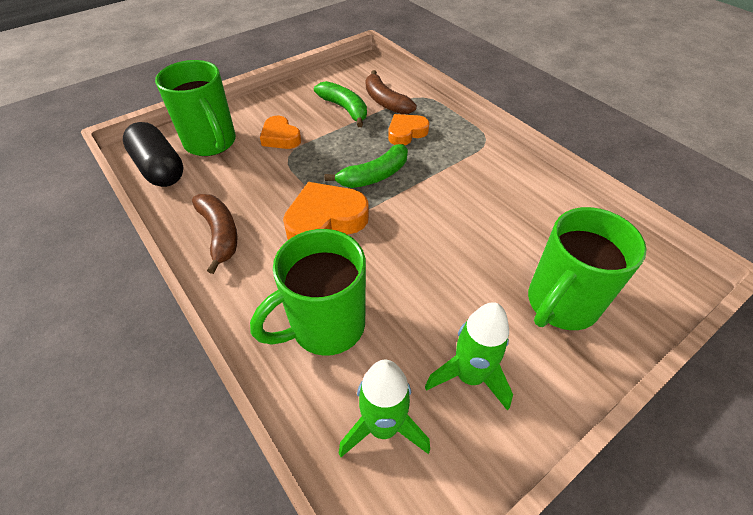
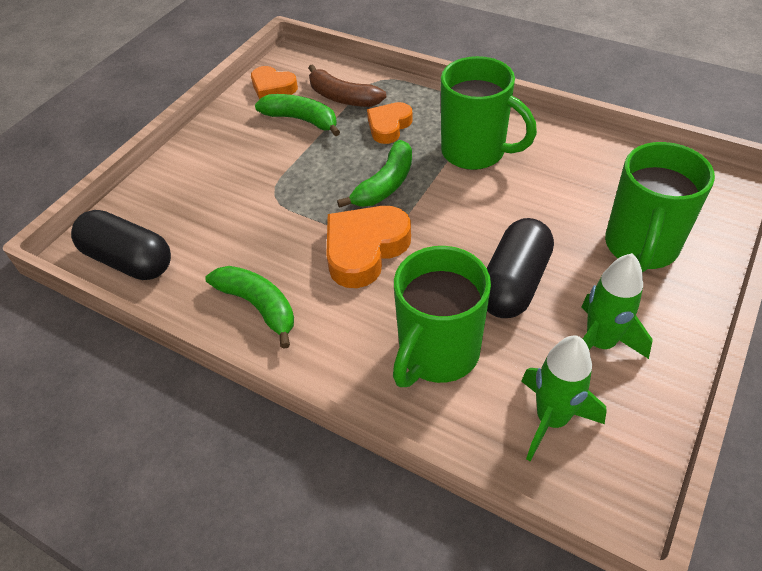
camera: 20 degrees left, 0 degrees up
(211, 143) = (170, 210): green mug -> green mug (475, 152)
(220, 234) = (258, 306): brown banana -> green banana
(280, 137) = (250, 176): orange heart -> orange heart (273, 87)
(426, 292) = (514, 283): none -> black capsule

